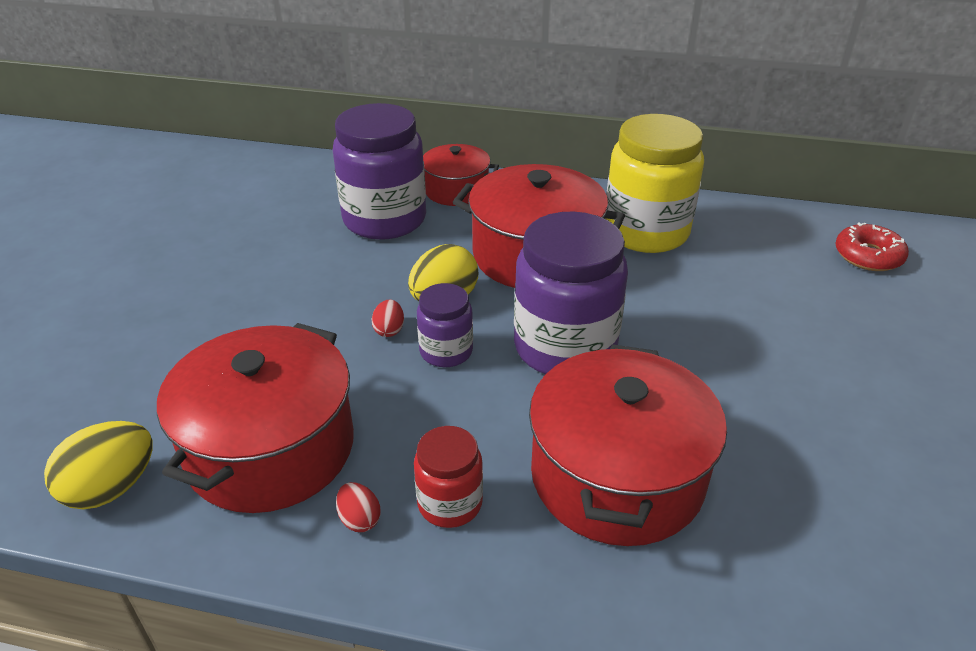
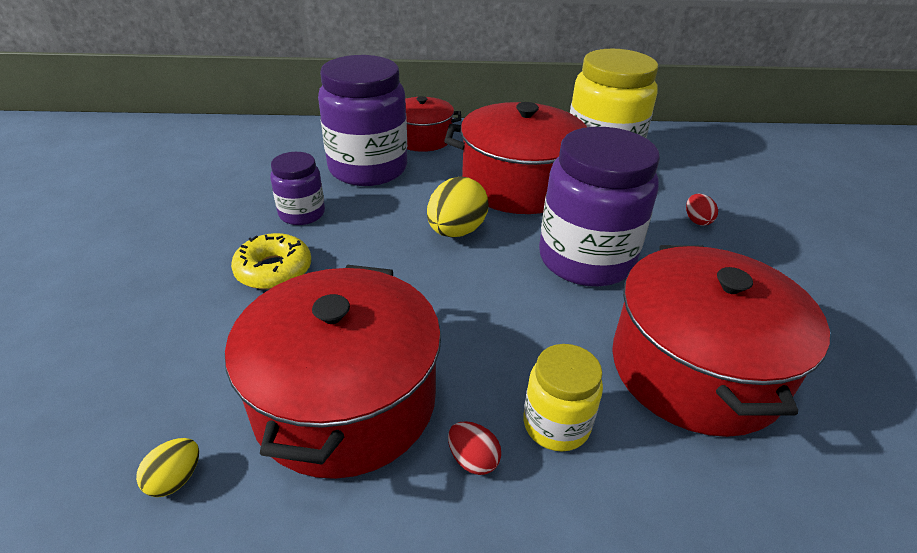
camera: 15 degrees left, 0 degrees up
(111, 488) = (175, 479): yellow egg -> yellow egg, size x0.52
(253, 316) = (274, 270): none -> yellow donut
(389, 330) = (417, 265): red egg -> red egg (697, 220)
(446, 351) = (480, 277): purple jar -> purple jar (302, 214)
(450, 503) = (556, 424): red jar -> yellow jar
(868, 256) = (780, 157): red donut -> none

